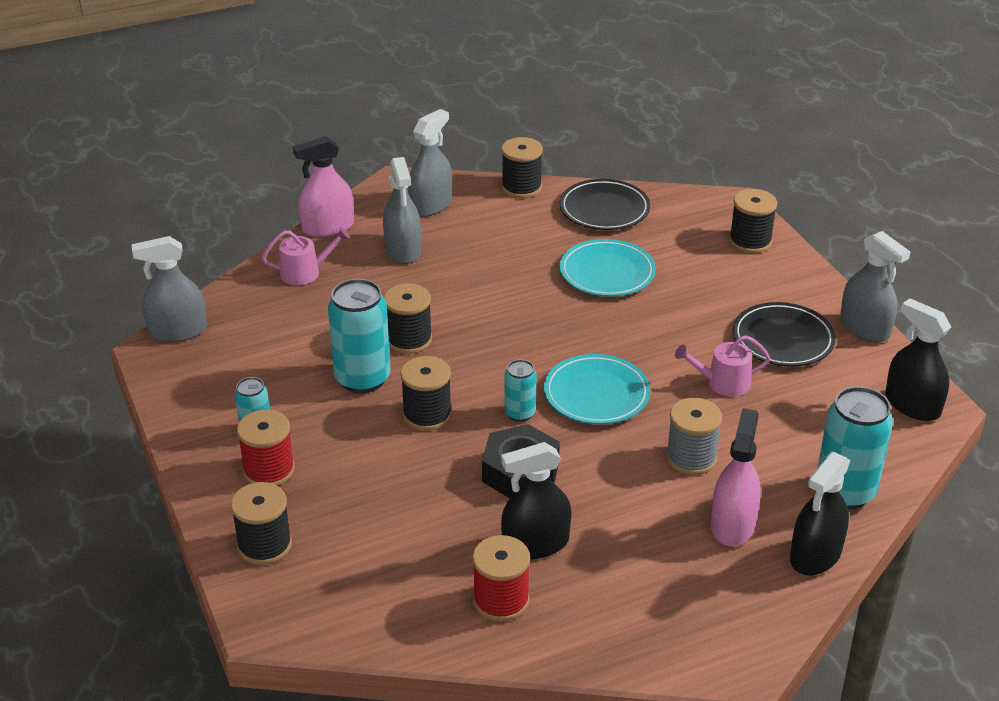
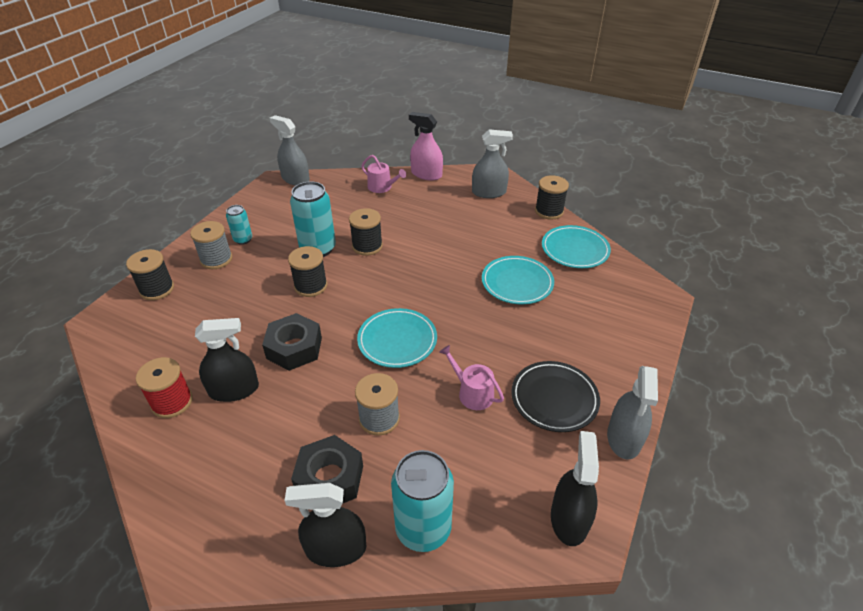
camera: 50 degrees right, 5 degrees up
(269, 470) = (216, 259): red spool -> grey spool
(403, 250) = (439, 204): grey spray bottle -> none
(520, 413) = (347, 319): turquoise can -> none
(535, 544) = (234, 389): black spray bottle -> black spray bottle turned 135 degrees clockwise
(604, 209) = (575, 250): black plate -> turquoise plate
(732, 524) = (329, 478): pink spray bottle -> black nut
(750, 241) = (636, 326): black spool -> none

